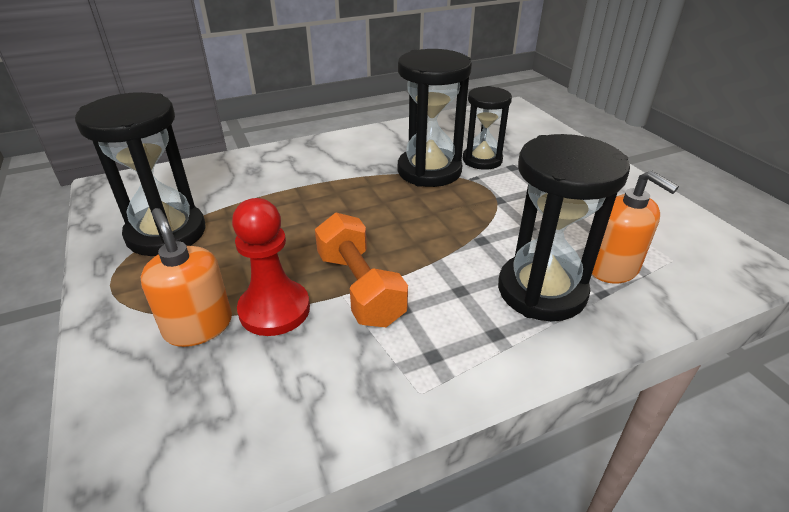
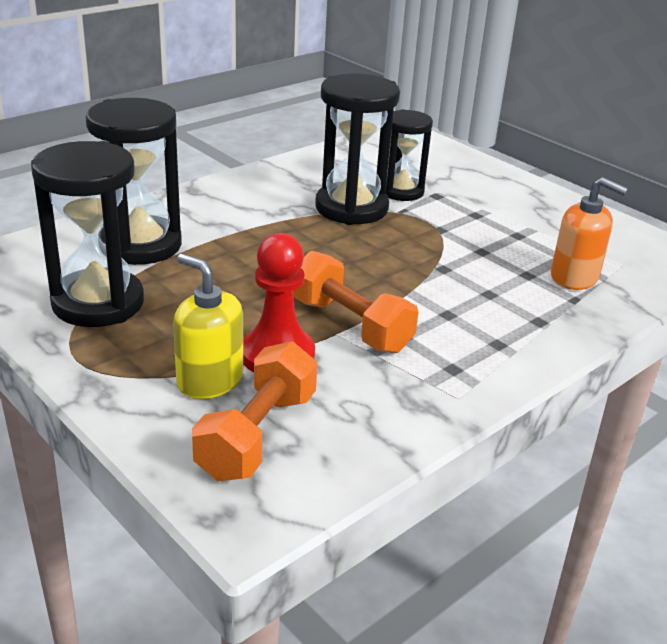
camera: 20 degrees left, 5 degrees down
(197, 398) = (257, 435): none -> orange dumbbell
(198, 326) = (209, 380): orange soap dispenser -> yellow soap dispenser
(541, 291) = (521, 304): black hourglass -> black hourglass (140, 245)

